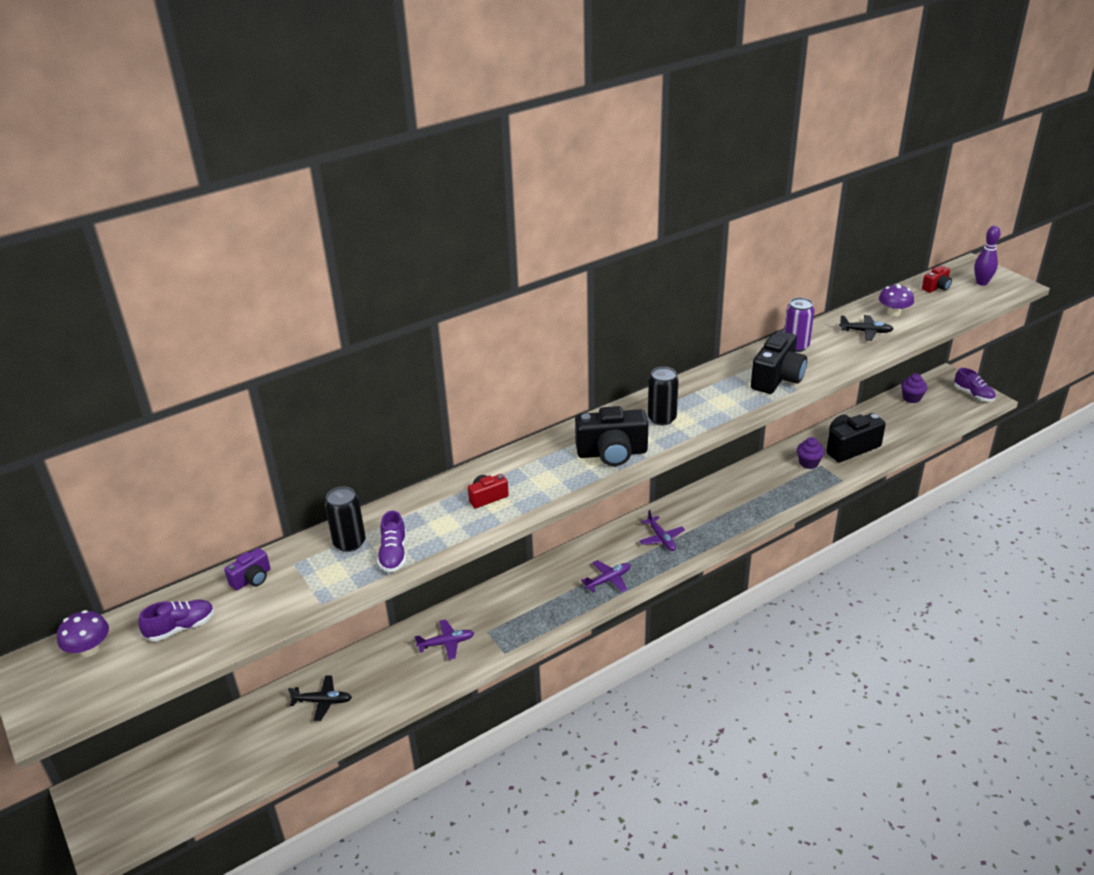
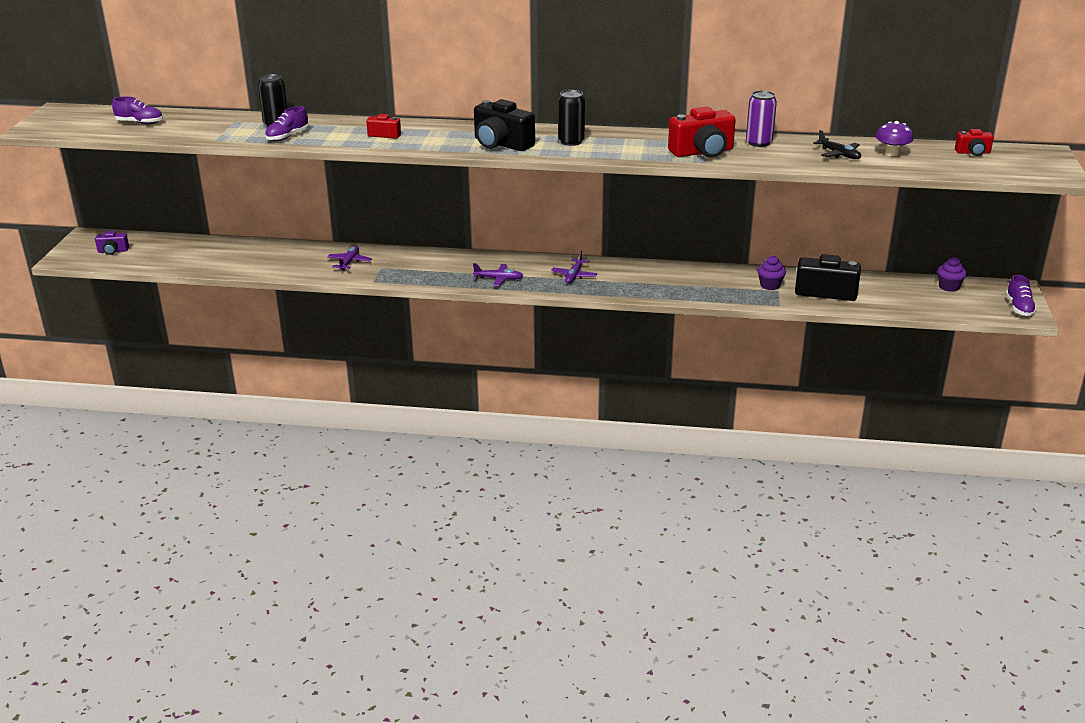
camera: 40 degrees right, 5 degrees down
(89, 649) = (91, 114): purple mushroom -> none
(252, 579) = (204, 119): purple camera -> purple camera (113, 251)
(323, 701) = (243, 255): black plane -> none
(446, 643) = (349, 262): purple plane -> purple plane turned 105 degrees counterclockwise
(777, 378) = (702, 152): black camera -> red camera
(981, 283) = (1027, 163): purple bowling pin -> none

